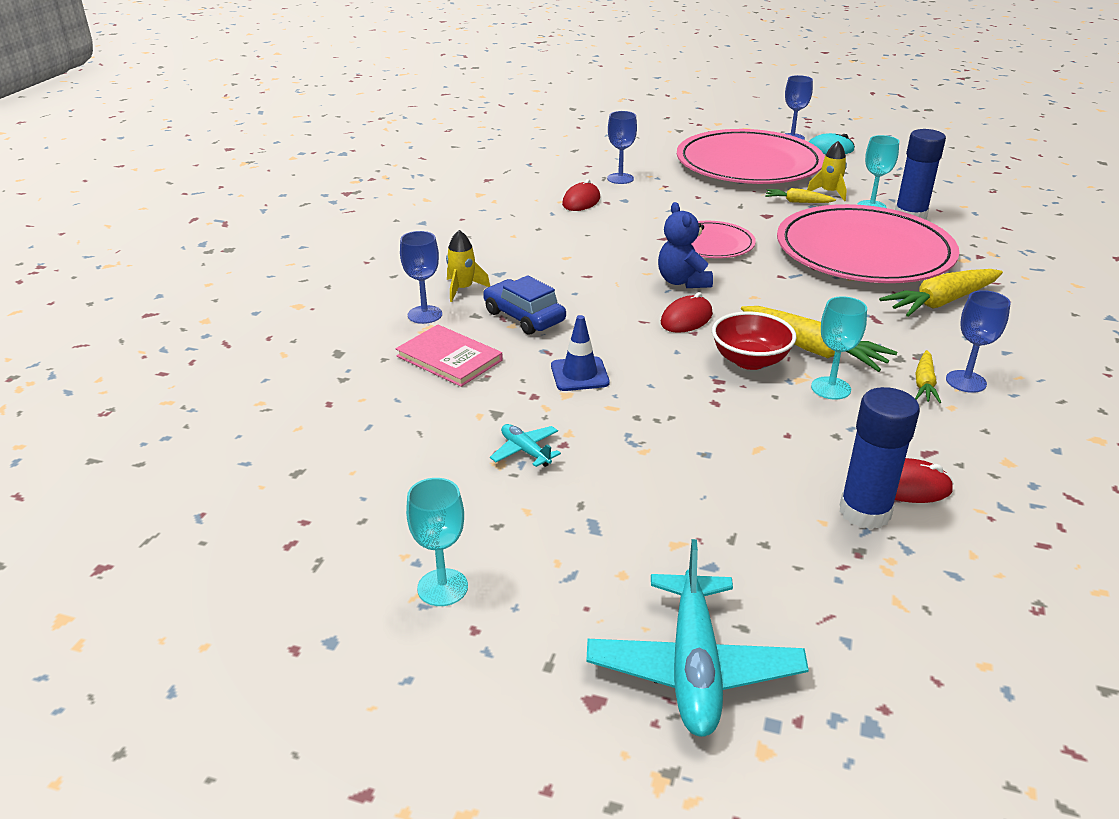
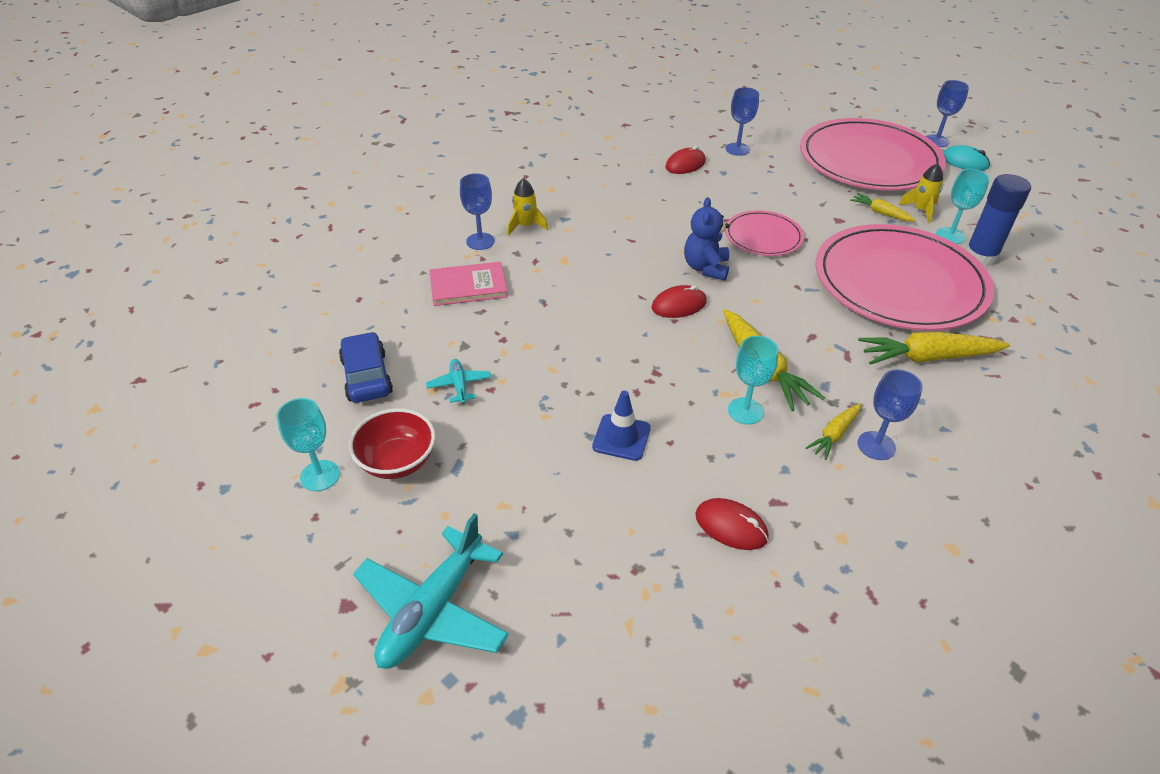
camera: 25 degrees right, 10 degrees up
(449, 358) = (468, 286): pink book -> pink book turned 75 degrees counterclockwise
(524, 317) = (551, 265): blue car -> blue car (367, 376)
(579, 374) = (551, 331): blue traffic cone -> blue traffic cone (621, 437)
(750, 361) = (698, 362): red bowl -> red bowl (397, 461)
(864, 512) = (672, 535): blue glue stick -> none

